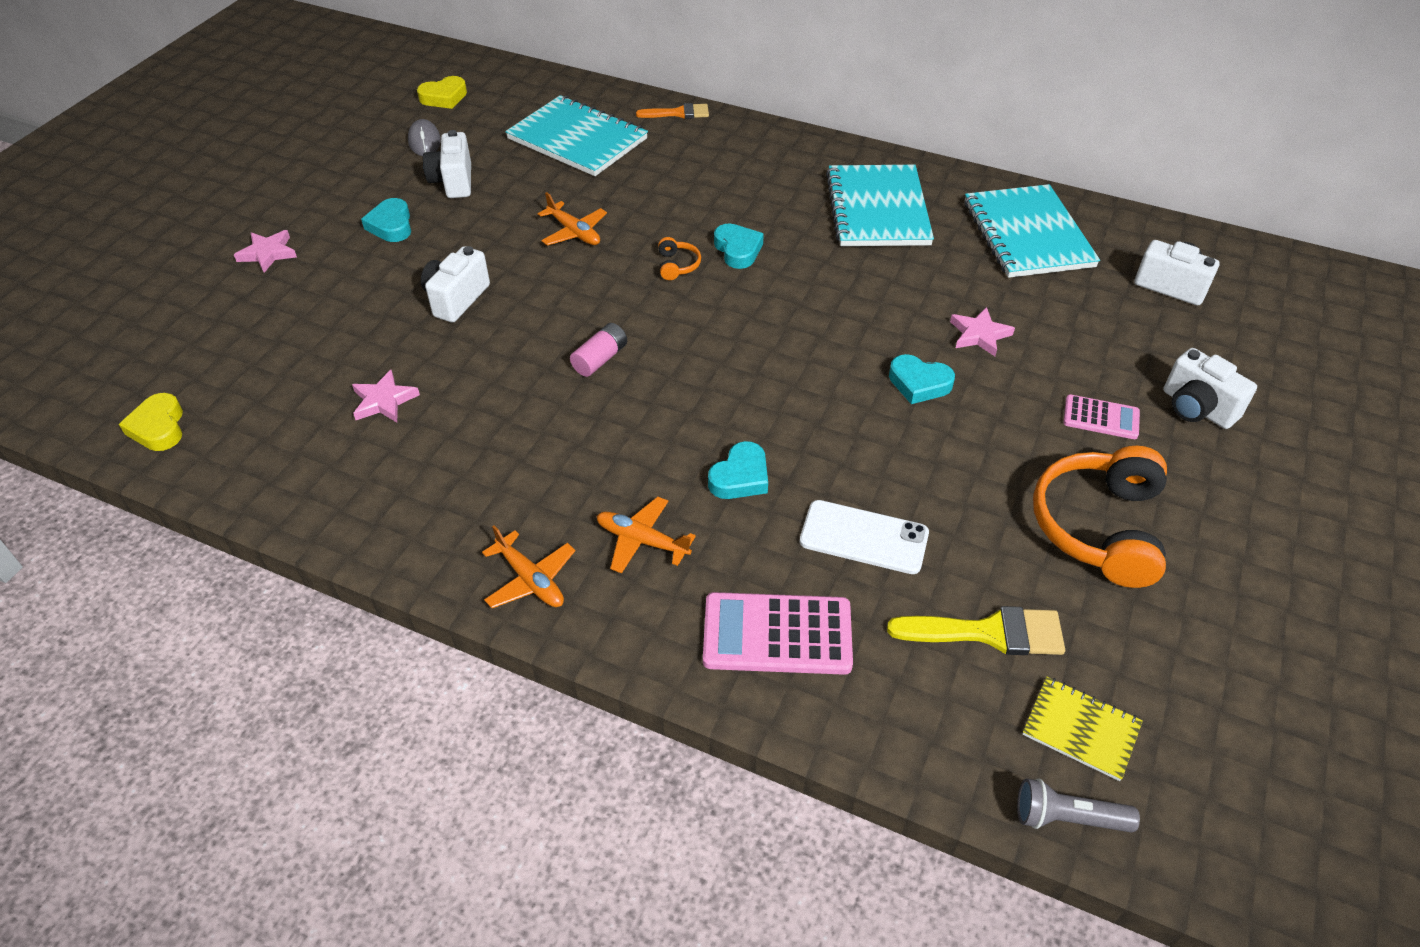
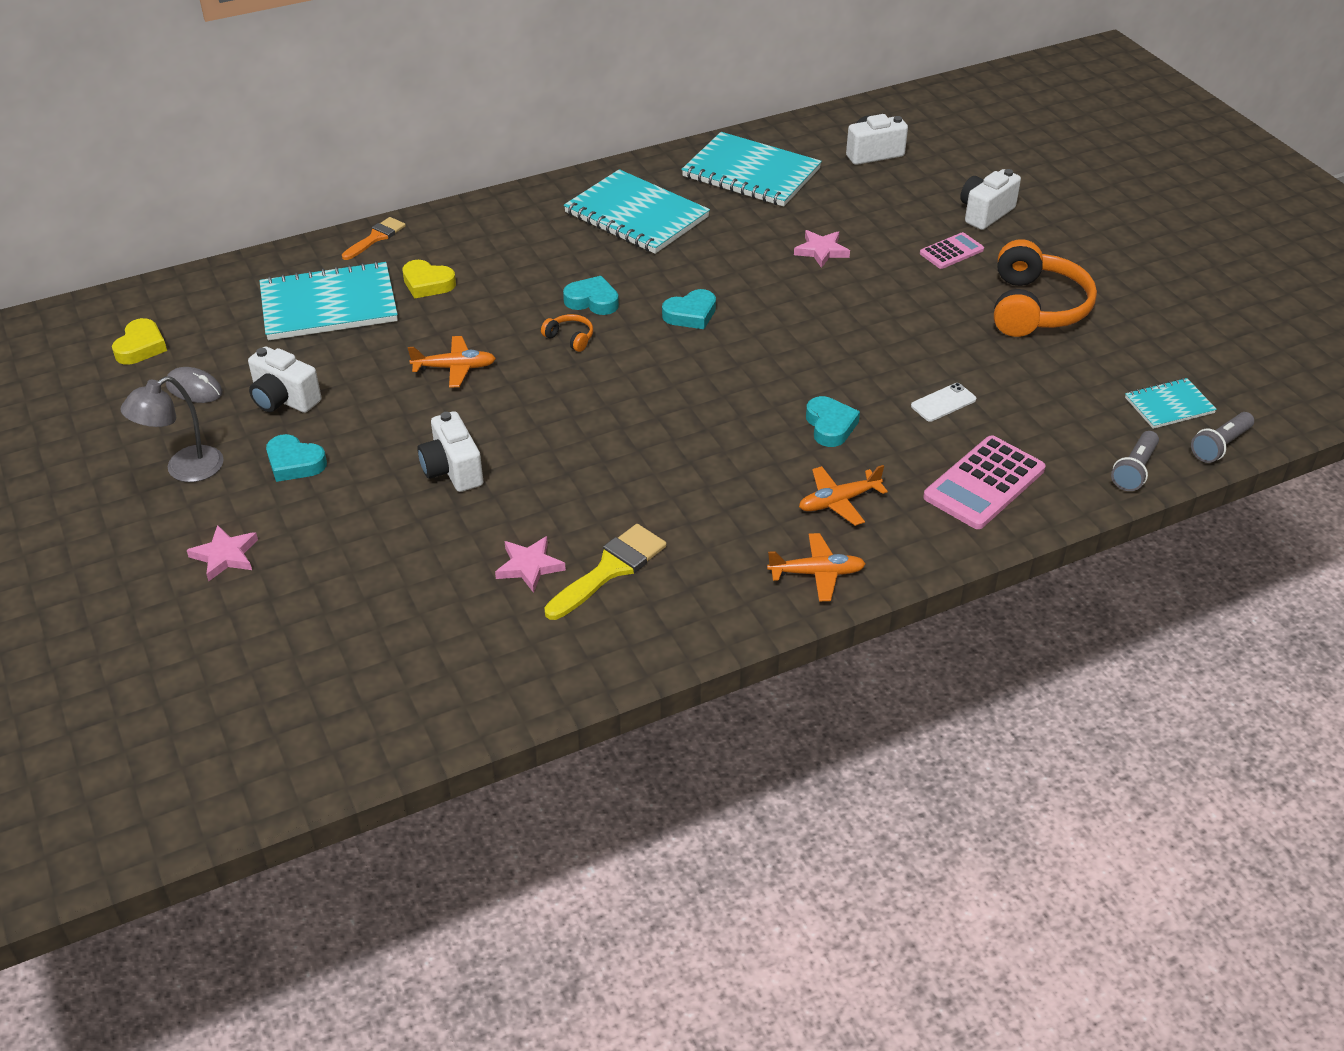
camera: 50 degrees left, 5 degrees down
(158, 427) = (390, 719): yellow heart -> yellow heart (427, 284)
(338, 186) = (184, 470): none -> grey lamp
(600, 359) = (627, 429): pink battery -> none
(864, 537) = (943, 402): white phone -> white phone, size x0.62
(919, 383) = (835, 302): turquoise heart -> turquoise heart (691, 314)
(934, 754) = (1134, 470): none -> grey flashlight
(988, 632) = (1069, 397): yellow brush -> yellow brush (610, 569)
(1081, 729) = (1169, 405): yellow notebook -> turquoise notebook
(1099, 527) = (1035, 308): orange headphones -> orange headphones turned 135 degrees counterclockwise
(1196, 408) = (985, 213): white camera -> white camera turned 135 degrees clockwise

